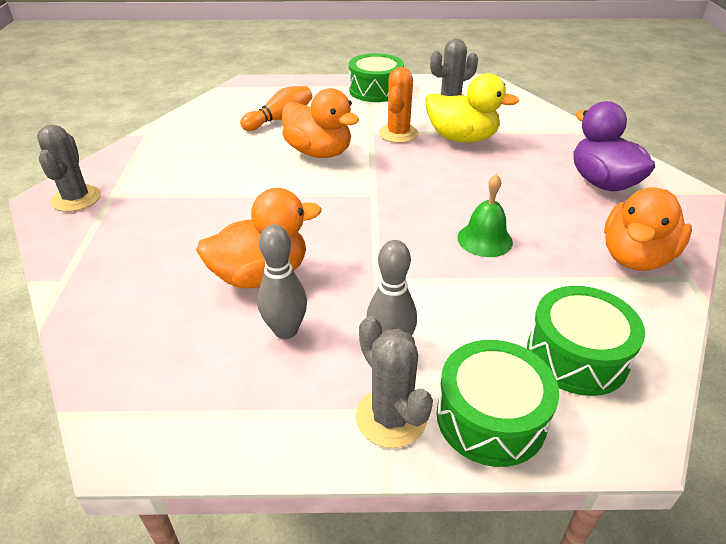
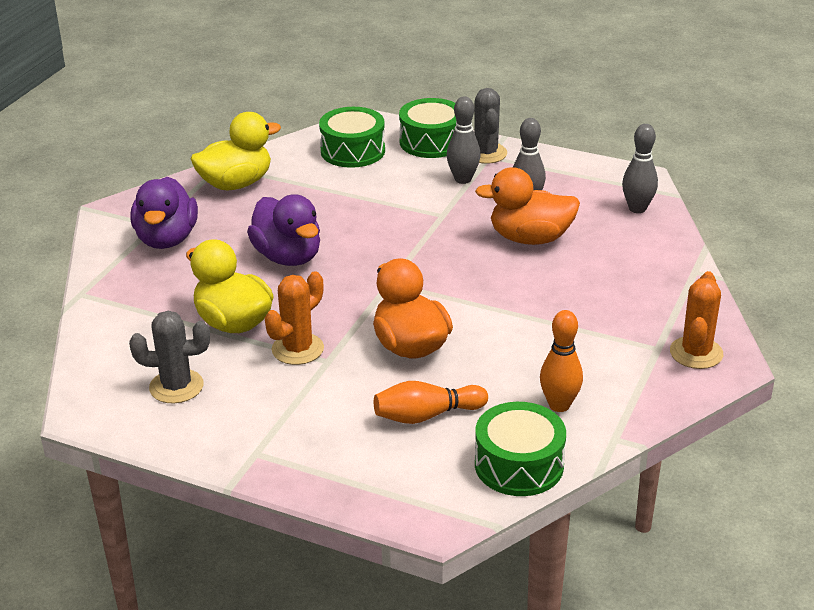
camera: 155 degrees left, 5 degrees down
(76, 199) = (696, 353): grey cactus -> orange cactus
(129, 364) = (637, 208): none -> grey bowling pin
(190, 142) = (559, 405): none -> orange bowling pin
(375, 90) = (253, 440): green drum -> green drum (519, 465)
(482, 193) = (288, 257): none -> purple duck
(484, 239) = (332, 221): green bell -> none
(635, 257) = (236, 184): orange duck -> yellow duck

